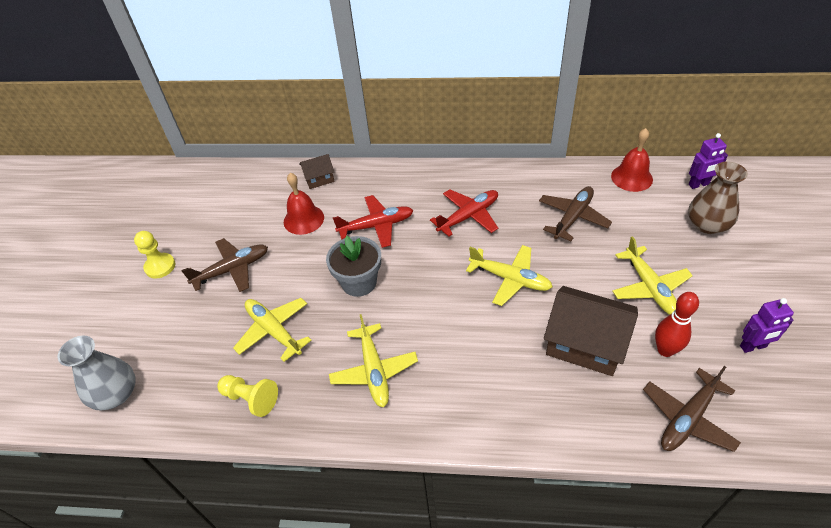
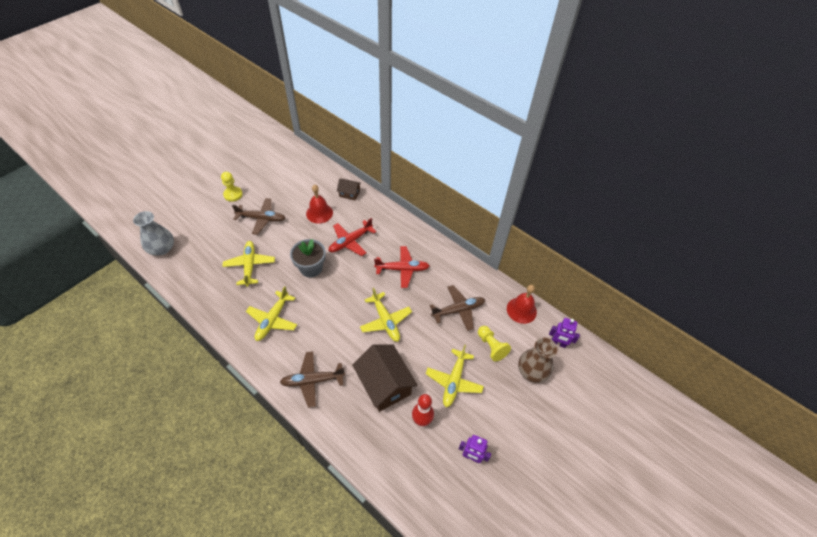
camera: 30 degrees right, 5 degrees up
(251, 399) = (210, 292): yellow pawn -> yellow pawn (491, 346)
(376, 226) = (350, 242): red plane -> red plane turned 120 degrees clockwise
(688, 418) = (391, 463): brown plane -> brown plane (312, 381)

